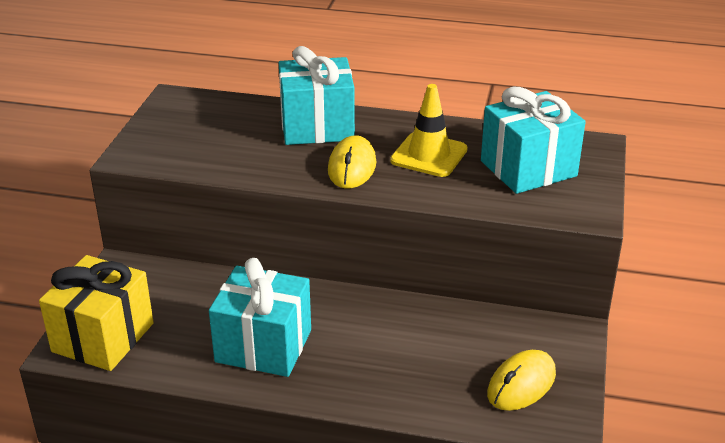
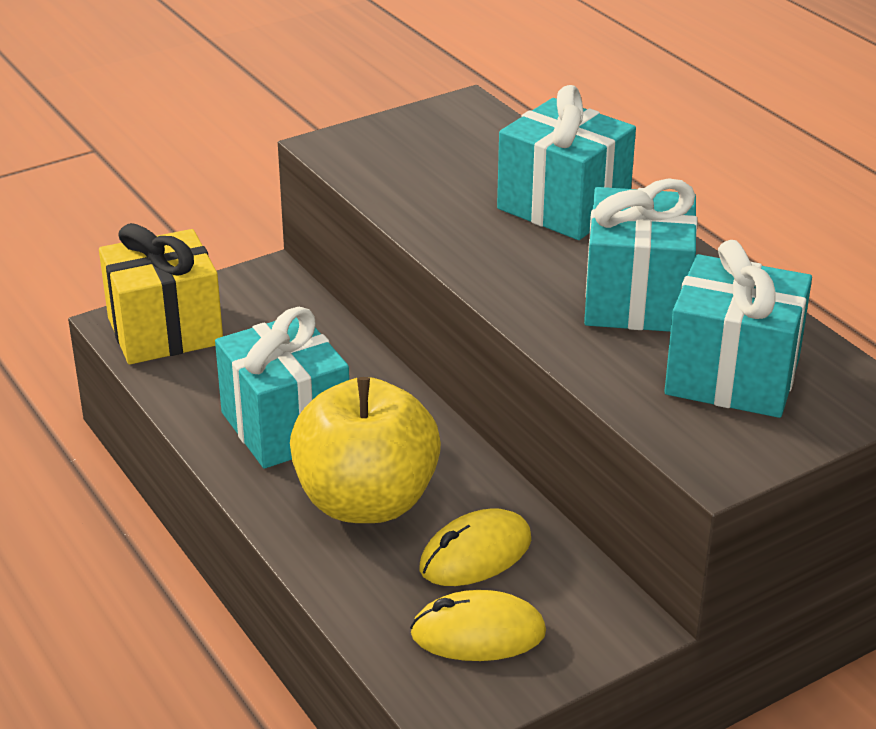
camera: 45 degrees right, 0 degrees up
(352, 167) = (528, 267): yellow mouse -> yellow mouse (475, 554)
(369, 357) = (366, 501): none -> yellow apple
(429, 155) = (637, 299): yellow traffic cone -> turquoise gift

